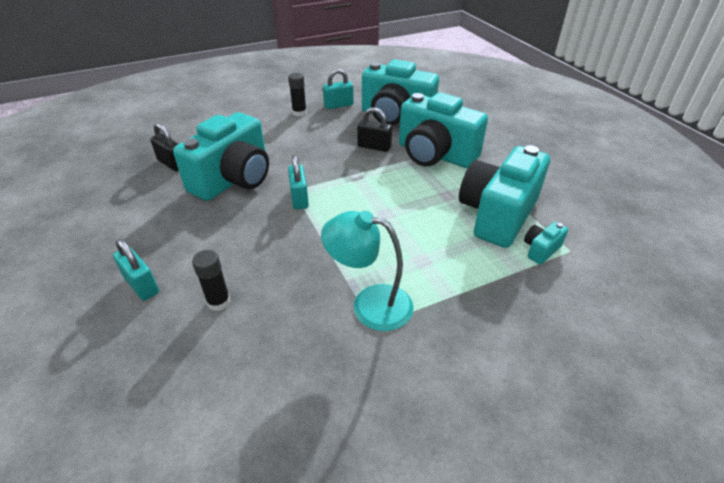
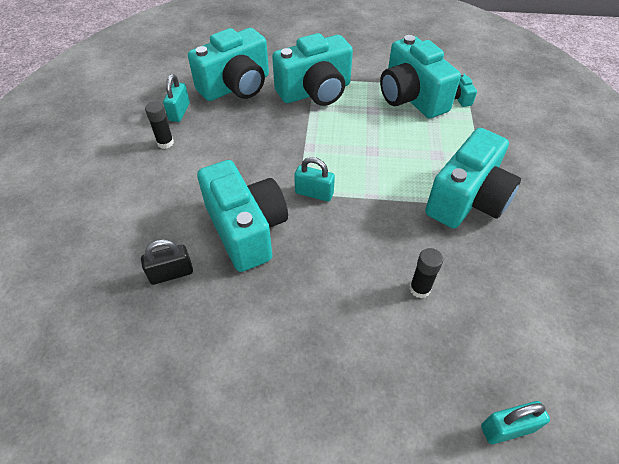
camera: 60 degrees left, 10 degrees up
(141, 285) = (367, 342): turquoise padlock -> turquoise padlock (507, 428)
(370, 304) = (467, 199): turquoise lamp -> turquoise camera
(374, 147) = (273, 119): black padlock -> none

